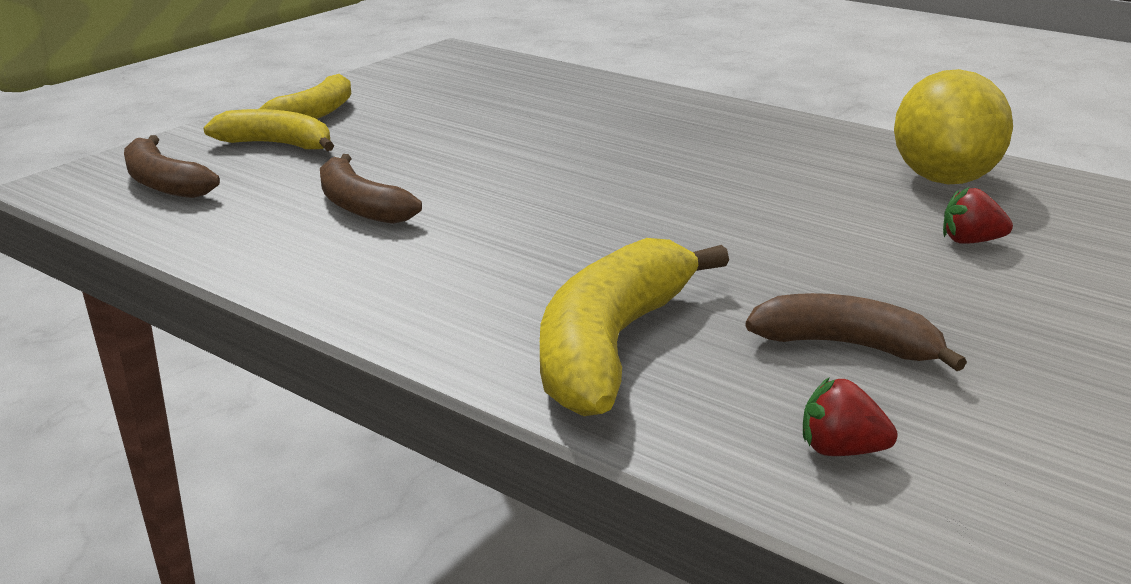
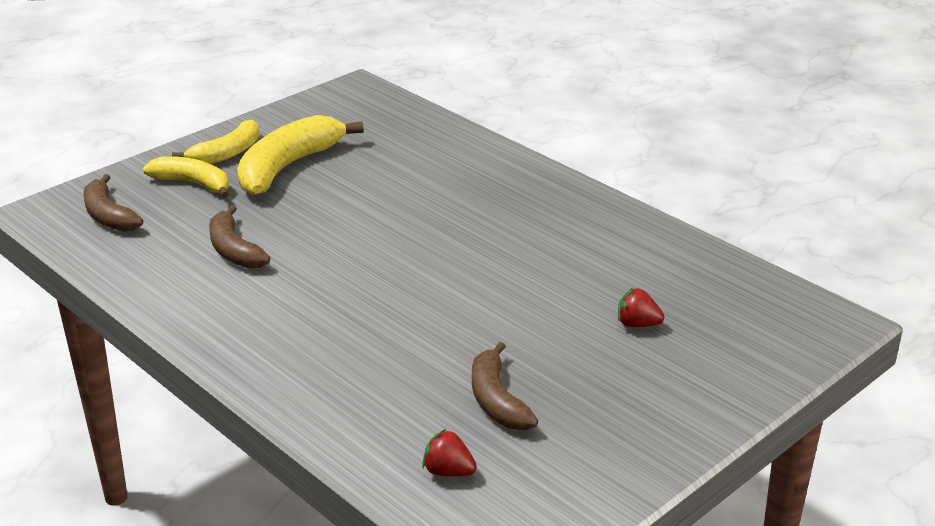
camera: 10 degrees right, 5 degrees up
(611, 345) = (350, 384): yellow banana -> yellow banana (288, 167)
(847, 345) = (497, 400): brown banana -> brown banana turned 135 degrees counterclockwise
(943, 179) = (659, 263): yellow lemon -> none

